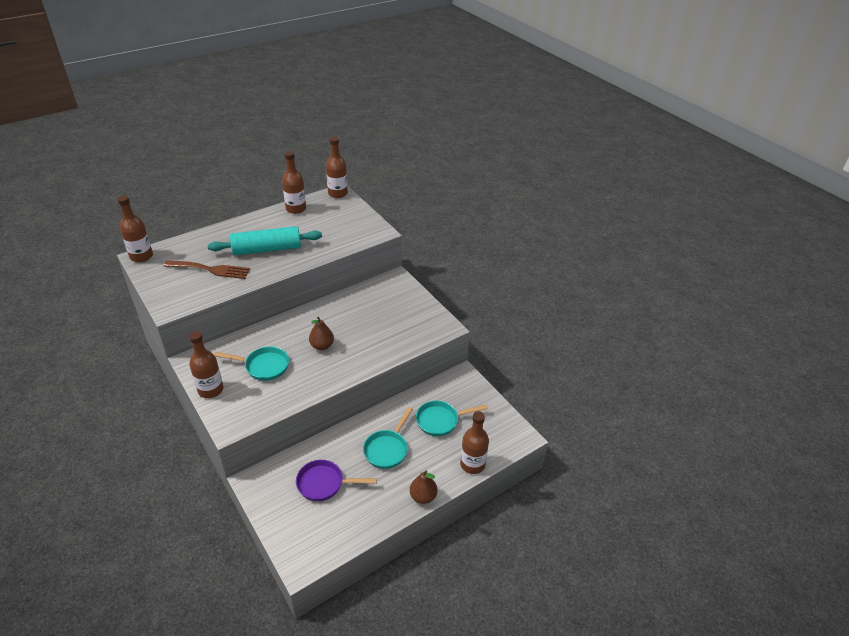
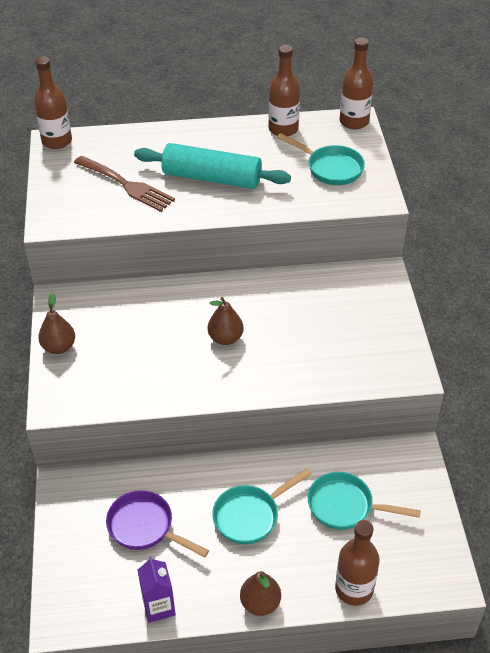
camera: 30 degrees right, 5 degrees up
(210, 390) = (59, 347): brown bottle -> brown pear
(263, 366) = (137, 339): turquoise pan -> turquoise pan (331, 168)
(361, 527) = (159, 606): none -> purple carton

